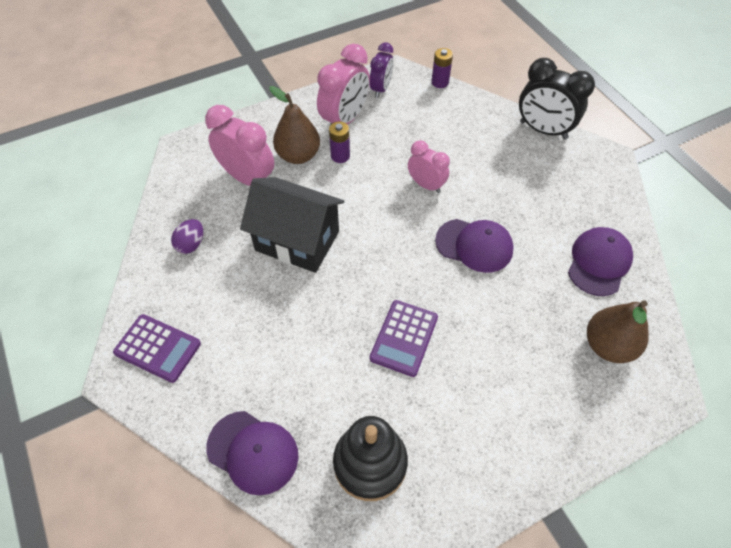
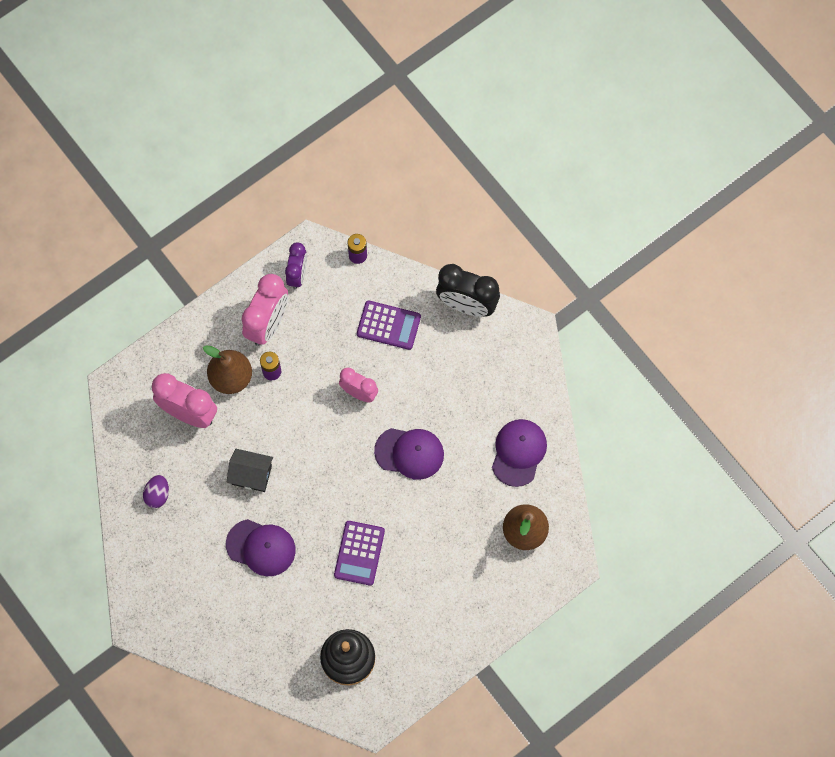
camera: 10 degrees left, 15 degrees up
(157, 348) = (160, 596): purple calculator -> purple calculator (388, 325)
(253, 452) = (259, 665): purple cap -> purple cap (261, 547)
(297, 241) = (251, 475): black house -> black house, size x0.57

